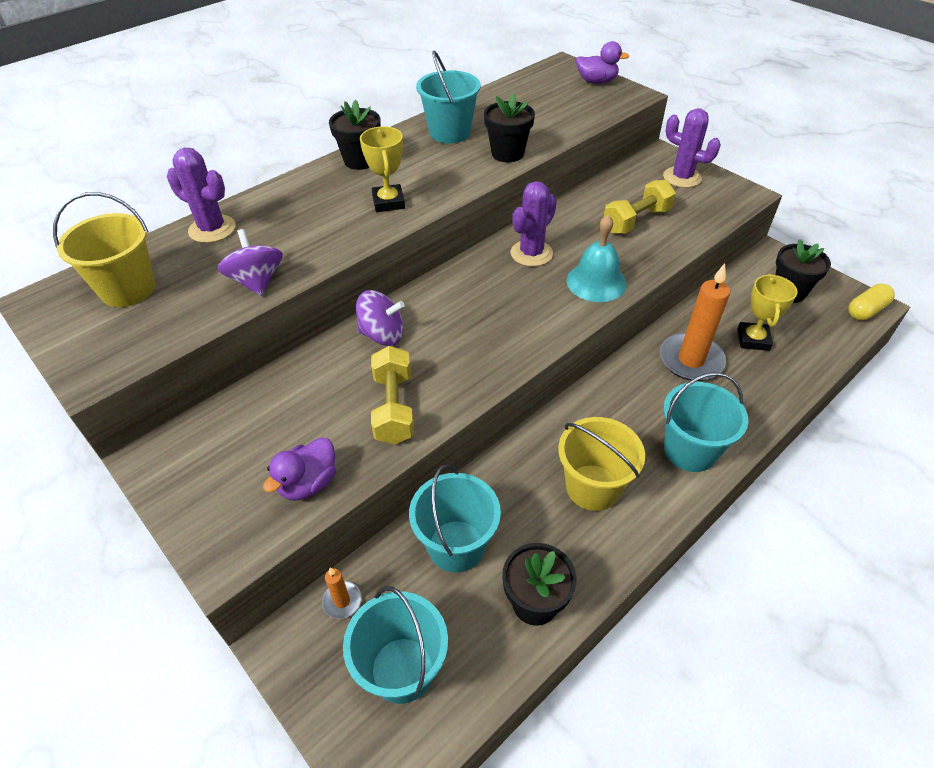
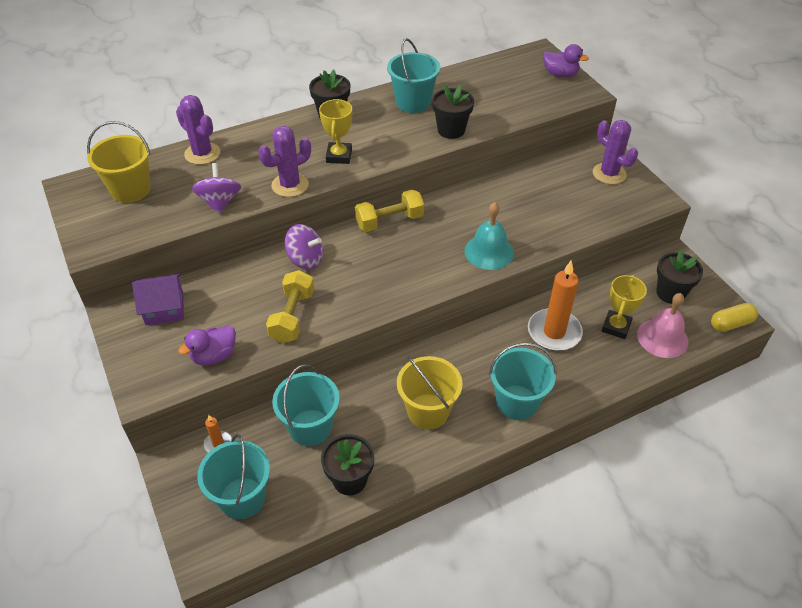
camera: 15 degrees right, 0 degrees up
(216, 435) = (164, 308): none -> purple house
(531, 253) = (448, 217): purple cactus -> purple cactus (290, 185)
(636, 221) = (548, 206): yellow dumbbell -> yellow dumbbell (389, 221)
(806, 340) = (662, 338): none -> pink bell

